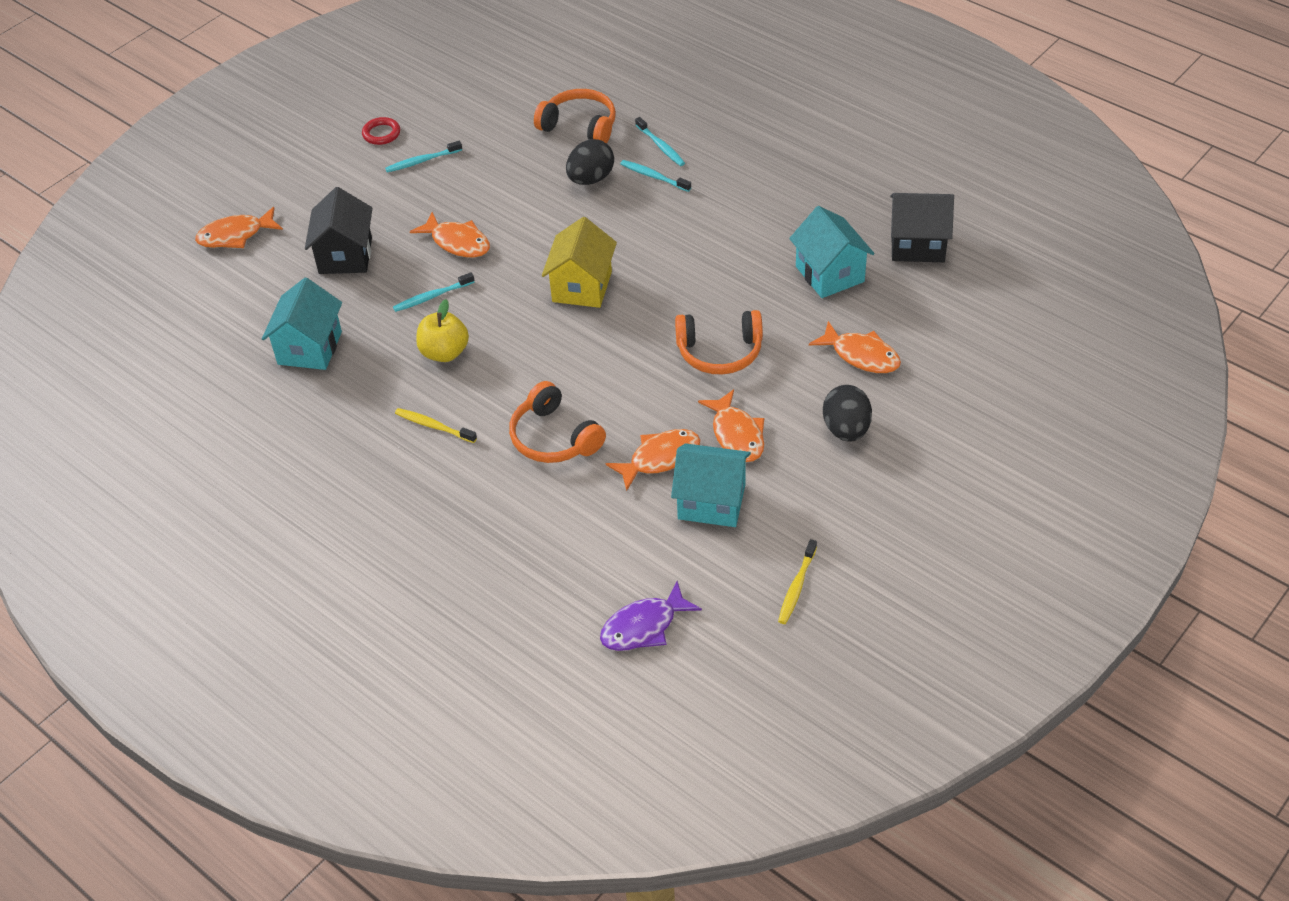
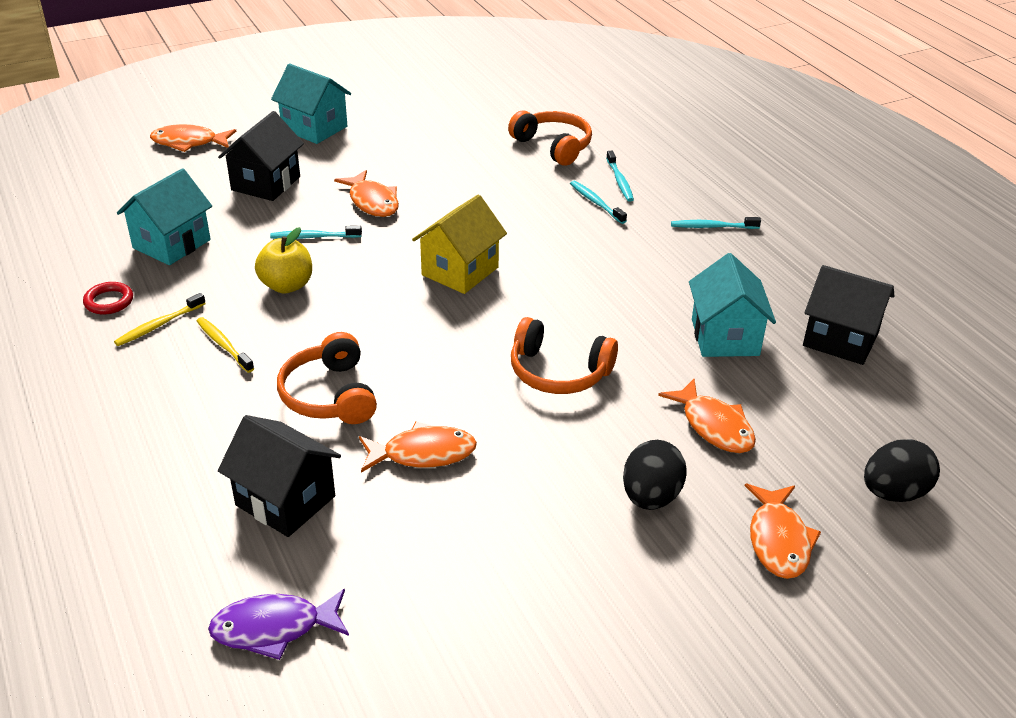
camera: 20 degrees right, 10 degrees down
(381, 133) = (373, 106): red ring -> red ring (109, 301)
(422, 161) = (391, 134): turquoise toothbrush -> turquoise toothbrush (712, 227)
(583, 534) = (285, 500): none -> black house
(591, 179) = (534, 188): black egg -> black egg (894, 493)
(711, 502) = (447, 519): turquoise house -> turquoise house (314, 128)
(736, 434) = (522, 459): orange fish -> orange fish (778, 540)
(796, 587) = (481, 654): yellow toothbrush -> yellow toothbrush (159, 325)

